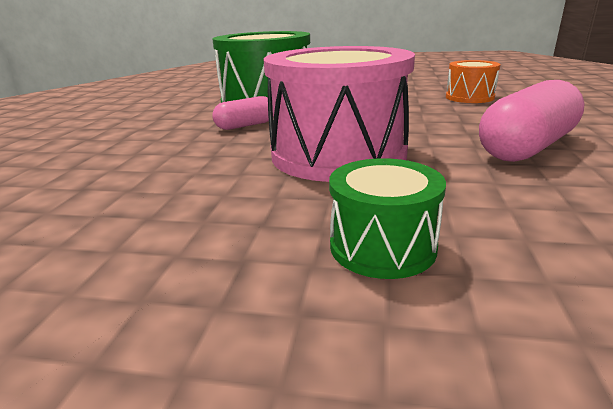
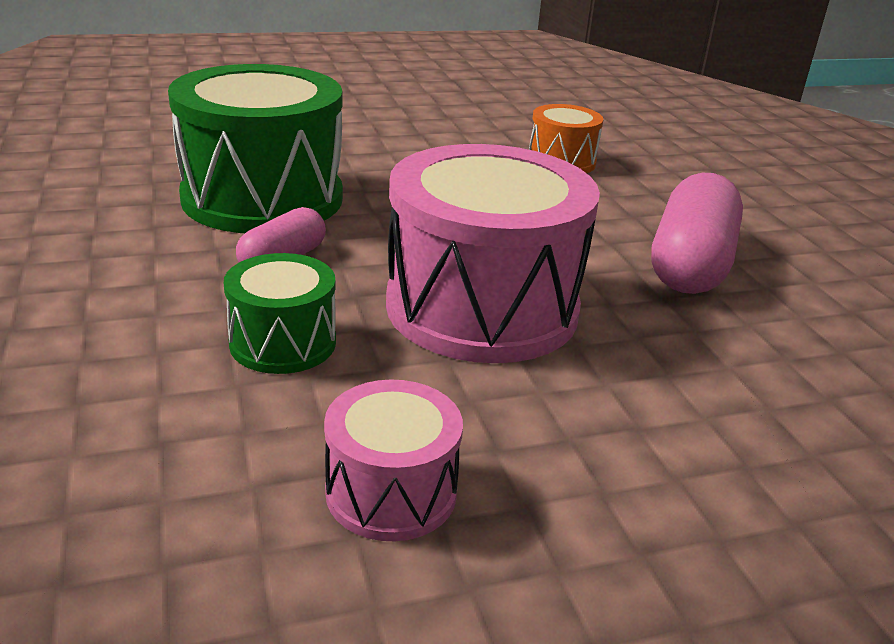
camera: 30 degrees left, 5 degrees up
(164, 233) = (391, 492): none -> pink drum
(382, 246) = (651, 450): green drum -> green drum (283, 343)

